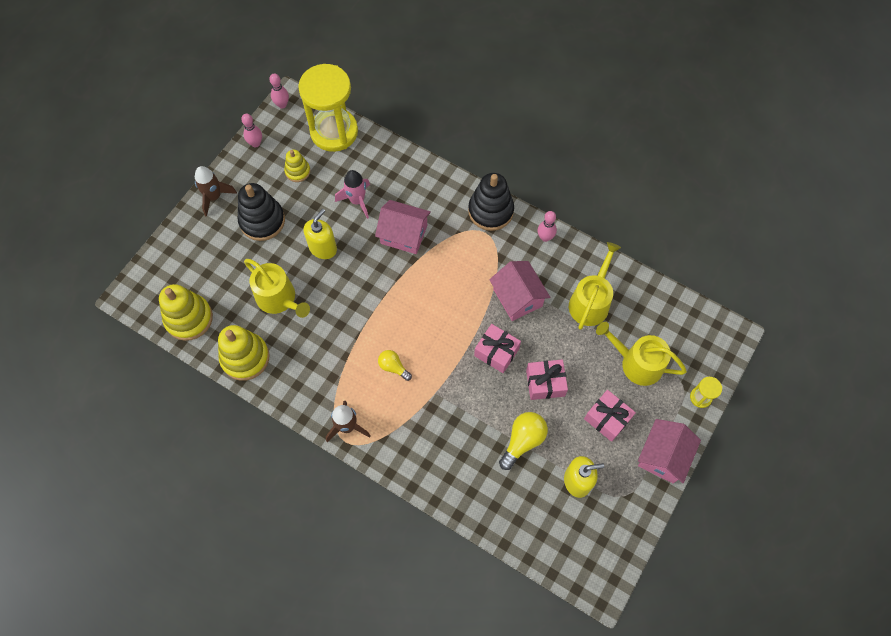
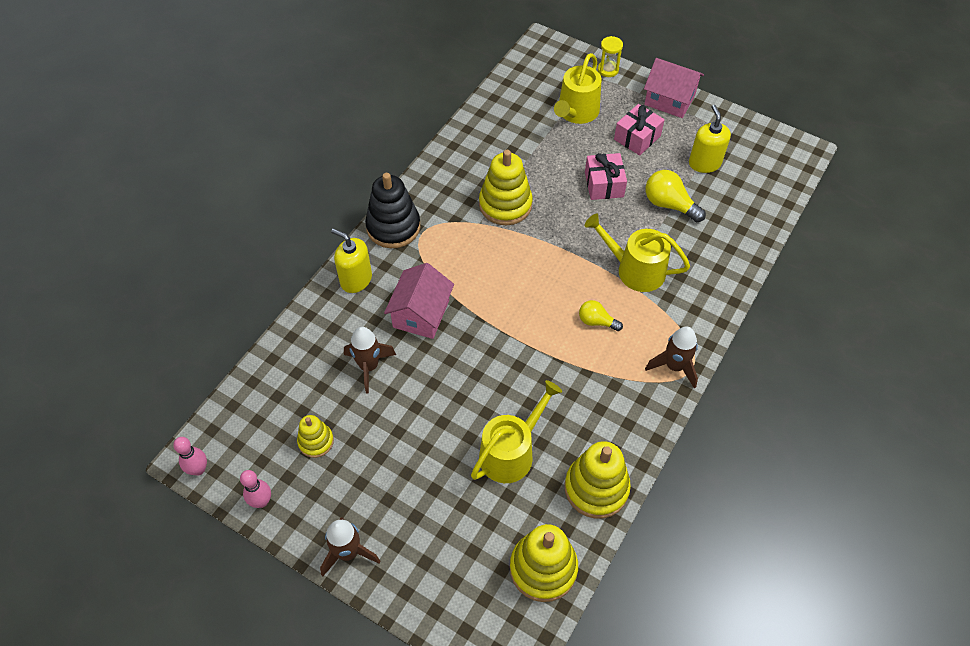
camera: 90 degrees left, 10 degrees down
(262, 221) = (392, 482): black stacking toy -> none
(323, 248) = (437, 403): yellow soap dispenser -> yellow soap dispenser (356, 279)
(334, 132) = (256, 398): yellow hourglass -> none
(357, 201) = (369, 366): pink rocket -> brown rocket
(393, 367) = (596, 321): yellow light bulb -> yellow light bulb turned 75 degrees clockwise
(496, 352) = (571, 225): pink gift -> none
(517, 297) = (505, 205): pink house -> yellow stacking toy
(545, 237) = (431, 178): pink bowling pin -> none
(590, 302) = (509, 144): yellow watering can -> yellow watering can (635, 270)

